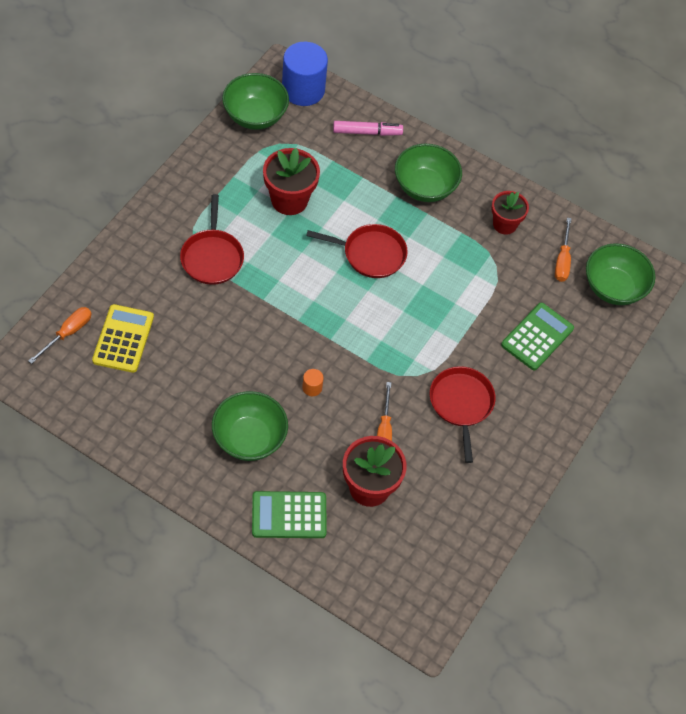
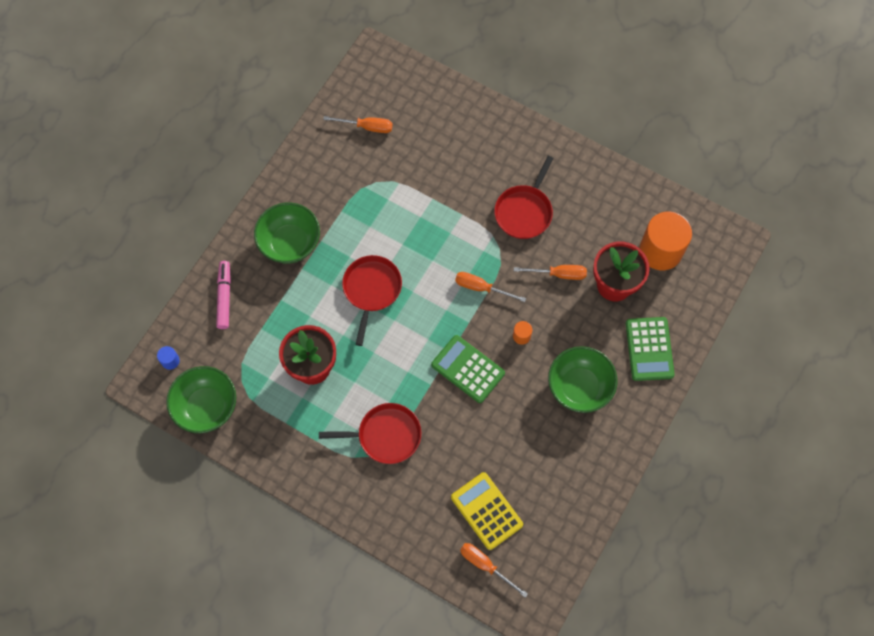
camera: 85 degrees left, 10 degrees up
(123, 339) = (486, 511): yellow calculator -> yellow calculator turned 45 degrees clockwise
(303, 90) = (170, 361): blue cylinder -> blue cylinder, size x0.41
(370, 354) = (481, 288): none -> orange screwdriver
(411, 543) = (660, 251): none -> orange cylinder
(461, 404) = (524, 212): red pan -> red pan turned 60 degrees counterclockwise
(504, 224) = (329, 174): red flower pot -> none
(537, 337) = (450, 150): green calculator -> green calculator (468, 369)
(613, 287) = (393, 87): green bowl -> none

